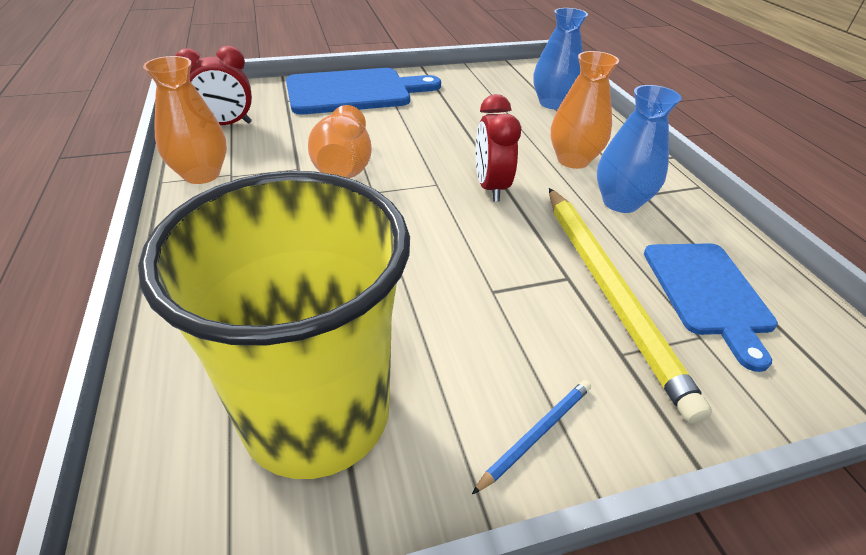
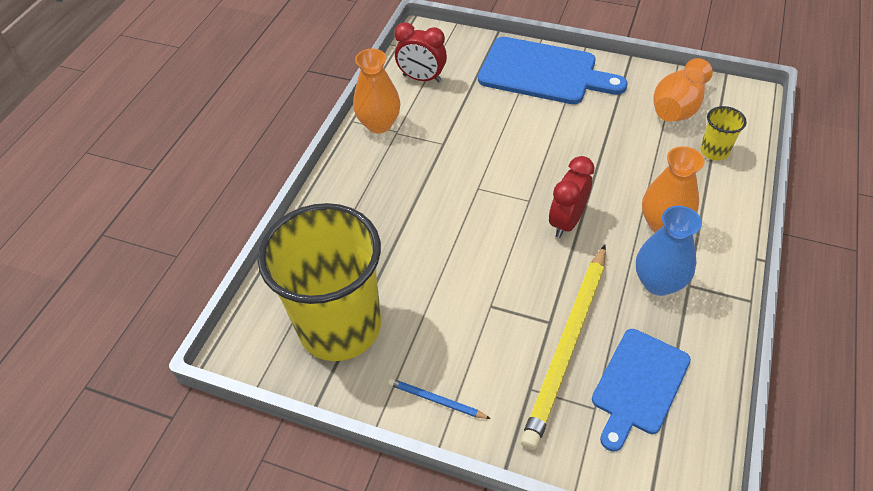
camera: 40 degrees right, 10 degrees up
(344, 166) = (475, 155): orange vase -> orange vase (677, 107)
(536, 434) = (436, 400): blue pencil -> blue pencil turned 150 degrees counterclockwise
(552, 103) = (714, 151): blue vase -> yellow cup

